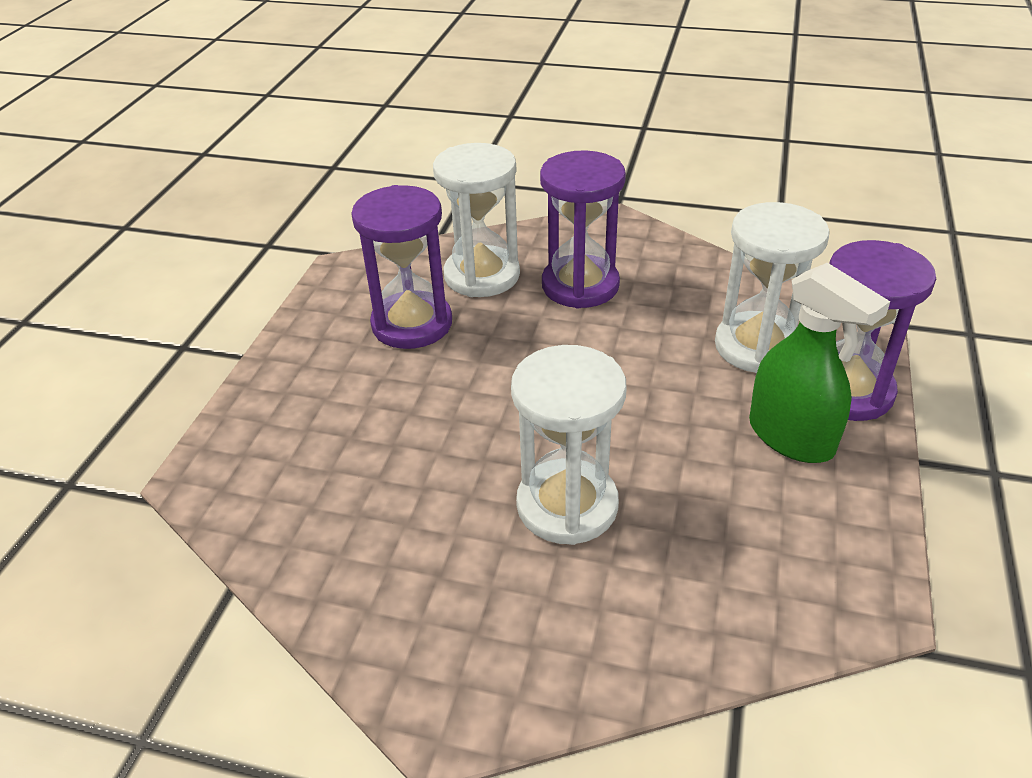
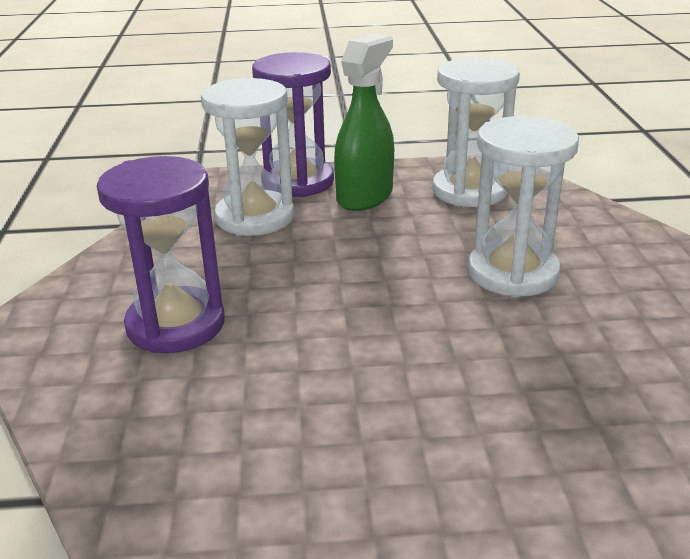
camera: 110 degrees left, 10 degrees down
(412, 324) = (302, 444): purple hourglass -> none
(482, 275) = (166, 409): white hourglass -> white hourglass (469, 191)

